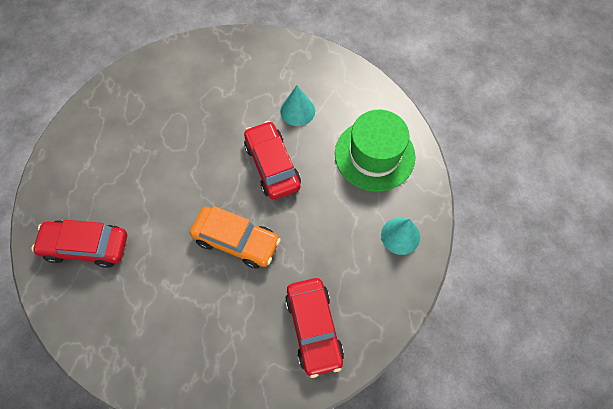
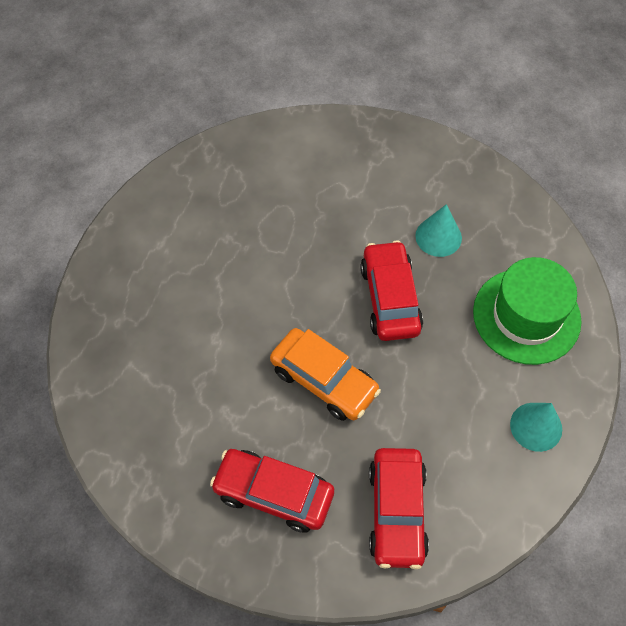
camera: 15 degrees right, 5 degrees down
(86, 246) = (140, 342): red car -> red car (273, 494)

